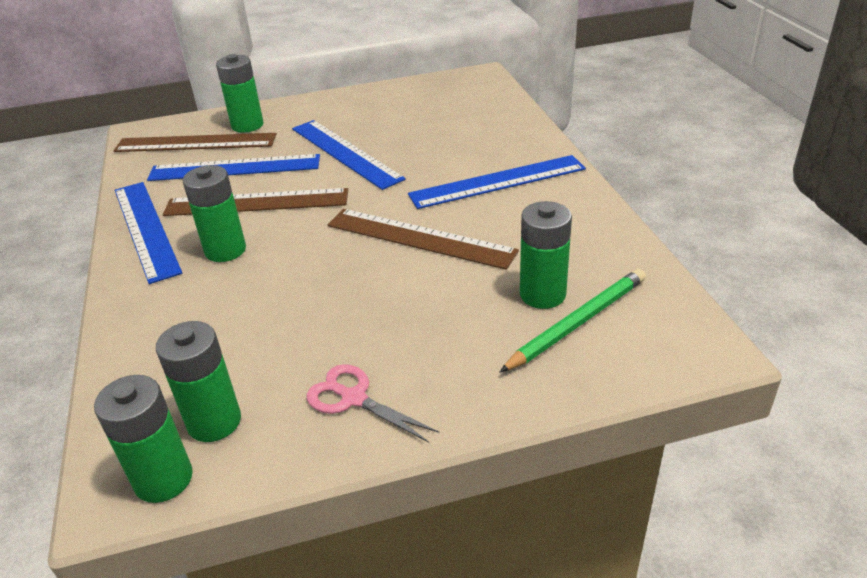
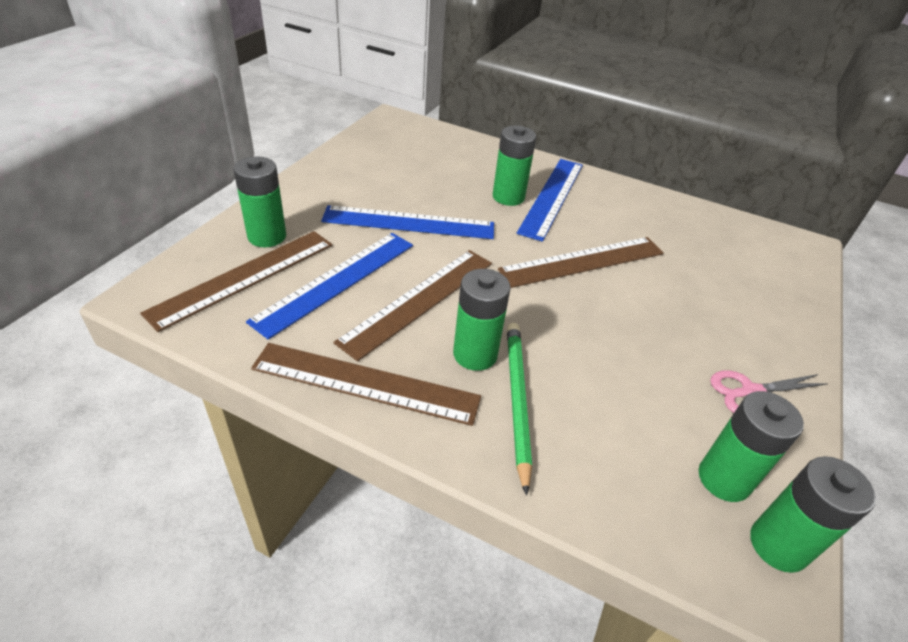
camera: 55 degrees left, 5 degrees up
(145, 229) = (365, 383): blue ruler -> brown ruler
(542, 294) = (704, 258): green battery -> green battery (508, 197)
(577, 322) = (745, 265): green pencil -> green pencil (516, 400)

